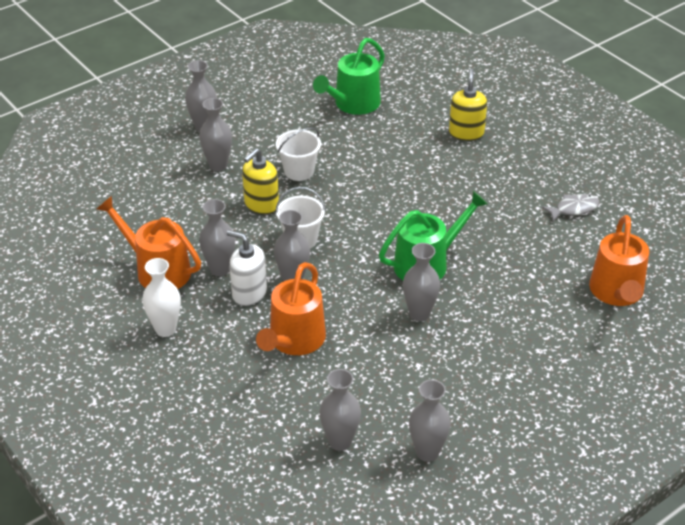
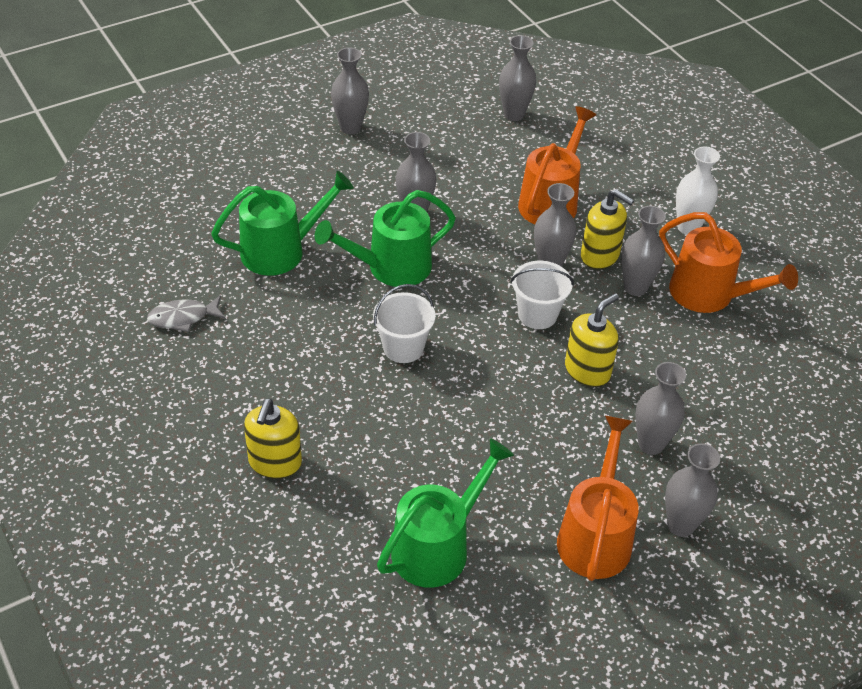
camera: 175 degrees left, 5 degrees up
(249, 293) = (600, 256): white soap dispenser -> yellow soap dispenser
(299, 171) = (534, 420): white bucket -> white bucket (403, 347)
(427, 452) = (438, 99): grey vase -> grey vase (350, 127)
(523, 267) = (280, 251): none -> green watering can
(617, 292) = (191, 211): orange watering can -> orange watering can (595, 536)

